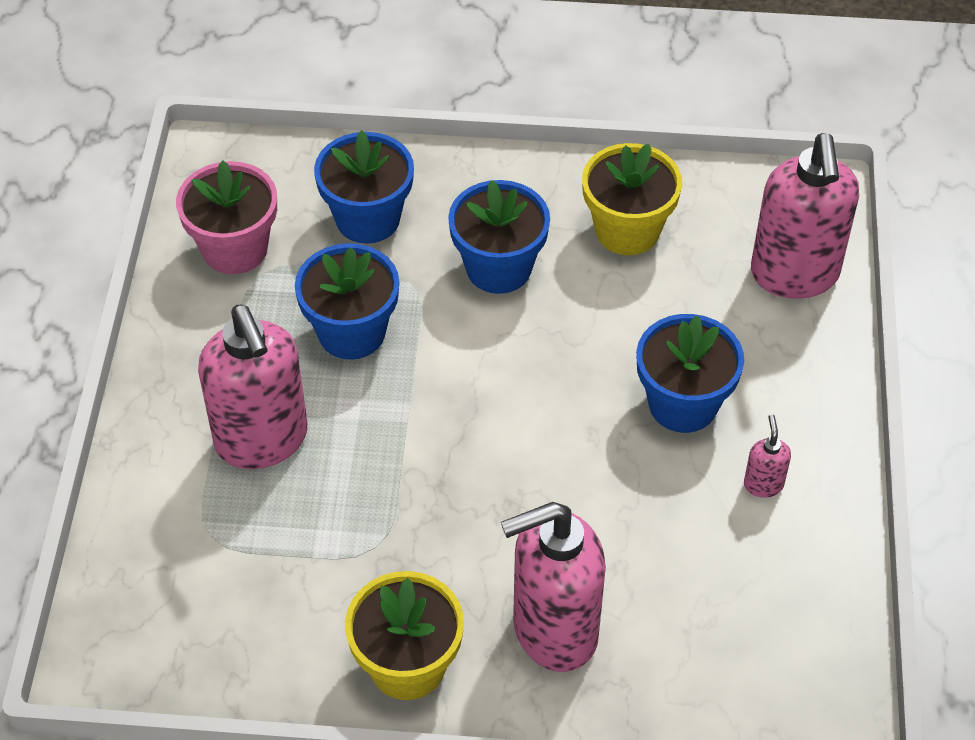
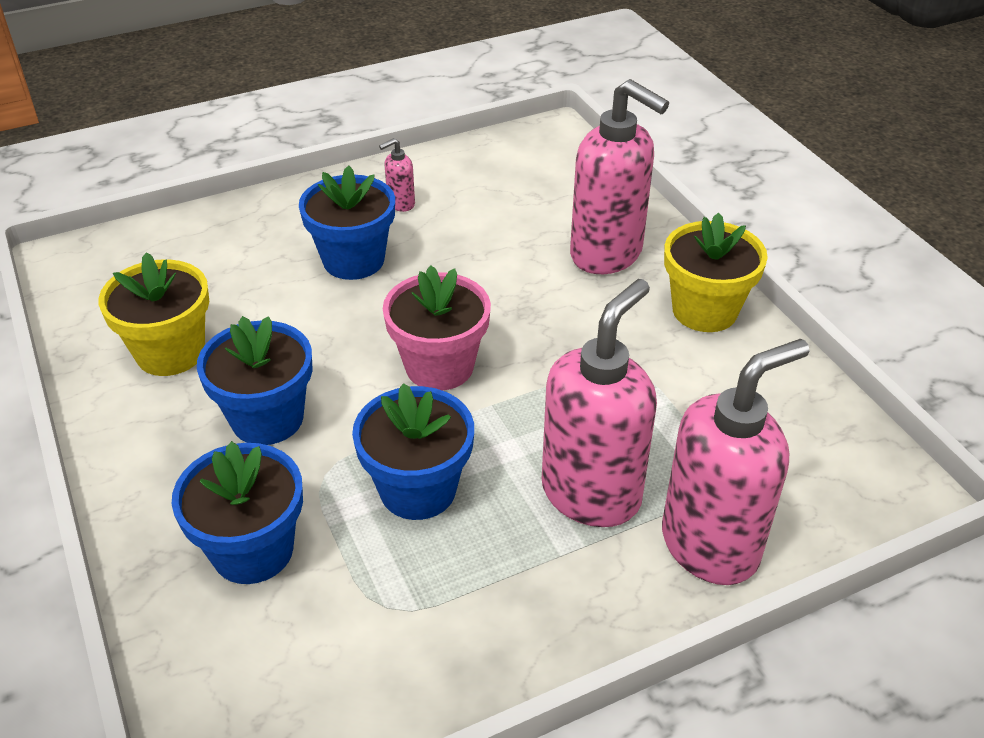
camera: 120 degrees left, 10 degrees down
(235, 249) = (366, 653): pink flower pot -> pink flower pot (439, 366)
(794, 275) = (176, 245): pink soap dispenser -> pink soap dispenser (710, 545)

